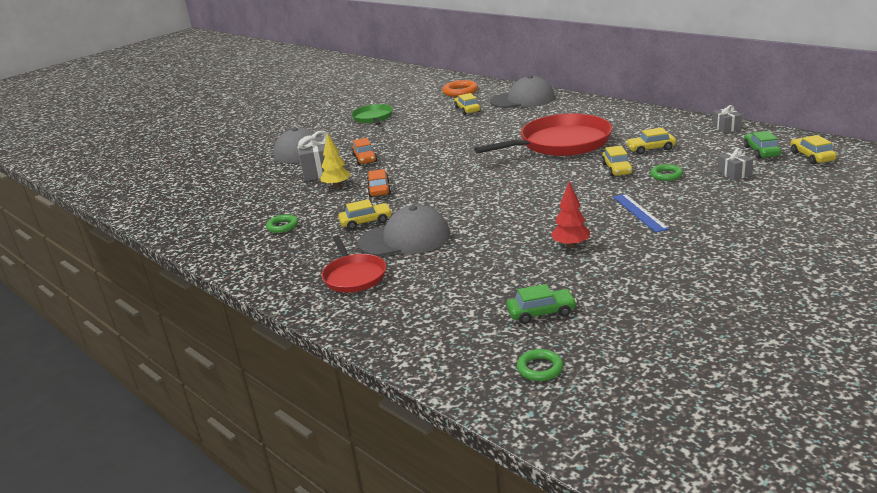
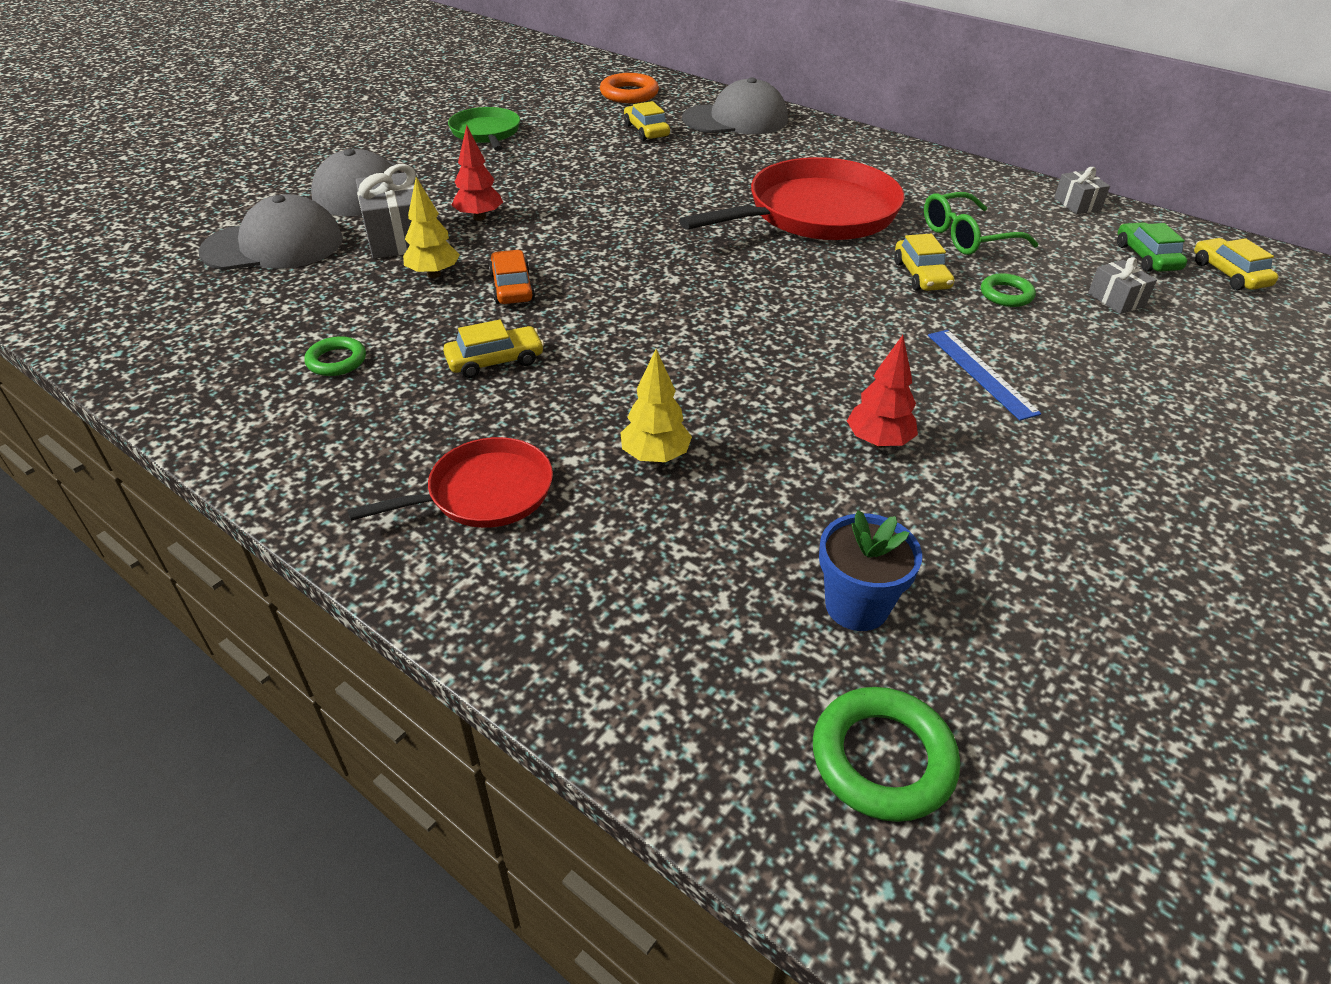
camera: 10 degrees left, 15 degrees up
(354, 276) = (484, 493): red pan -> red pan turned 90 degrees counterclockwise
(364, 158) = (479, 217): orange car -> red tree
(405, 239) = (573, 406): grey cap -> grey cap (274, 245)
(446, 257) = (655, 457): none -> yellow tree
(540, 368) = (882, 759): green ring -> green ring, size x1.59
(541, 312) = (856, 606): green car -> blue flower pot
(650, 149) = (967, 237): yellow car -> green glasses

